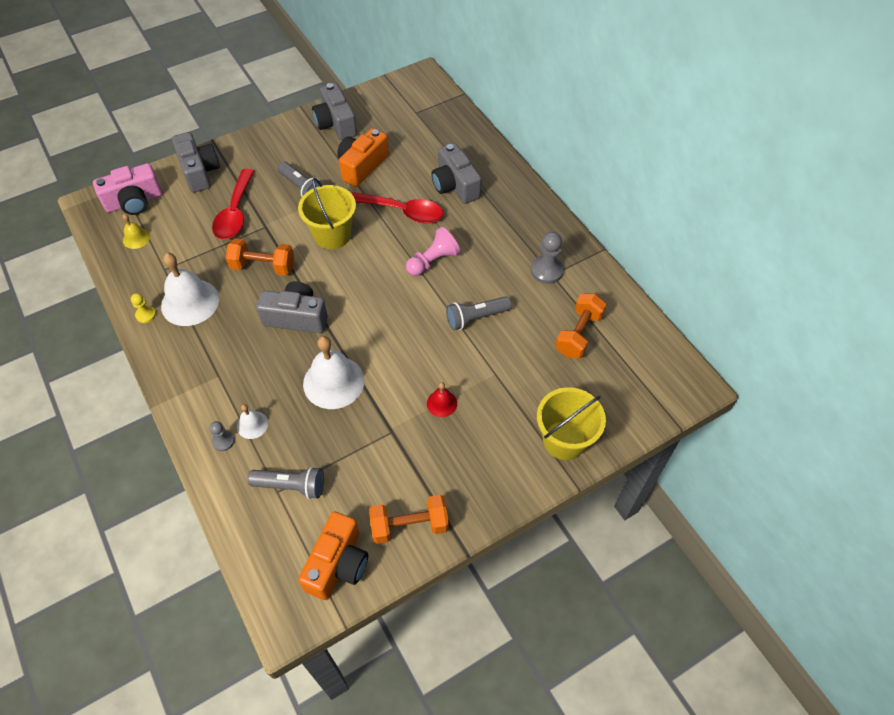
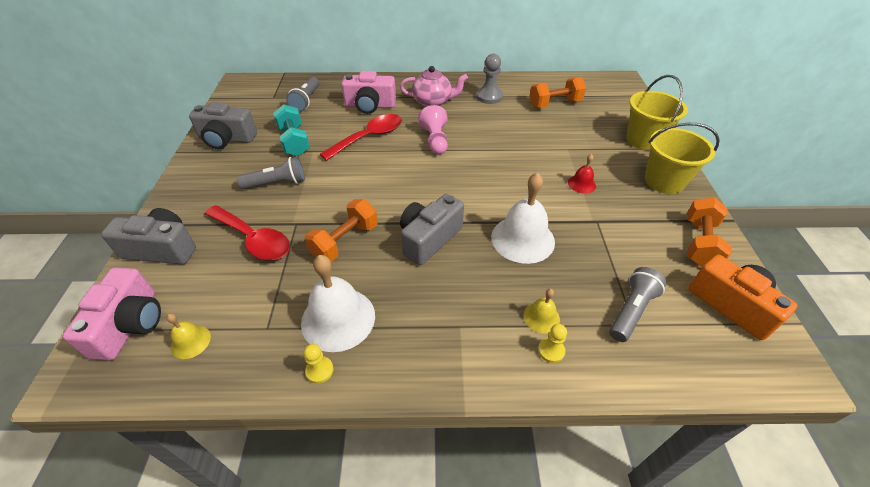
camera: 60 degrees left, 10 degrees down
(223, 441) = (551, 350): grey pawn -> yellow pawn
(252, 424) = (541, 317): white bell -> yellow bell
(332, 235) = (353, 184): yellow bucket -> yellow bucket (664, 181)
(362, 166) = (294, 141): orange camera -> turquoise dumbbell
(455, 185) = (370, 105): grey camera -> pink camera
(475, 318) = (508, 140): grey flashlight -> grey flashlight (306, 101)
(499, 229) = (433, 102): none -> pink teapot
(578, 334) = (555, 104): orange dumbbell -> orange dumbbell turned 75 degrees counterclockwise

